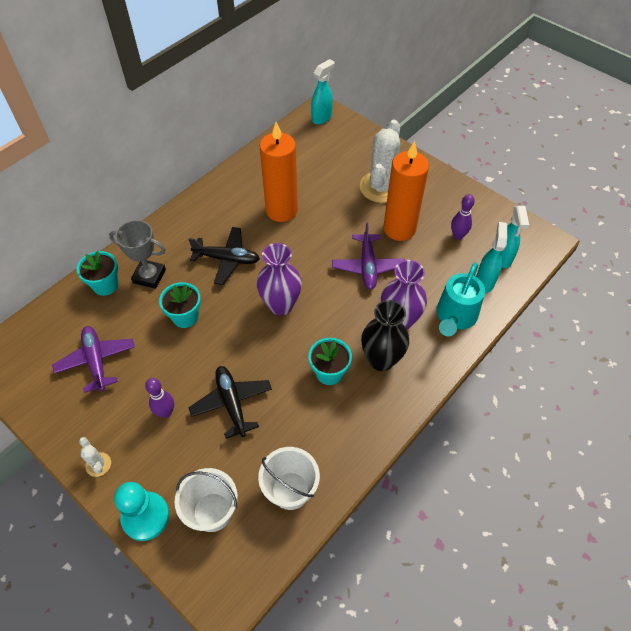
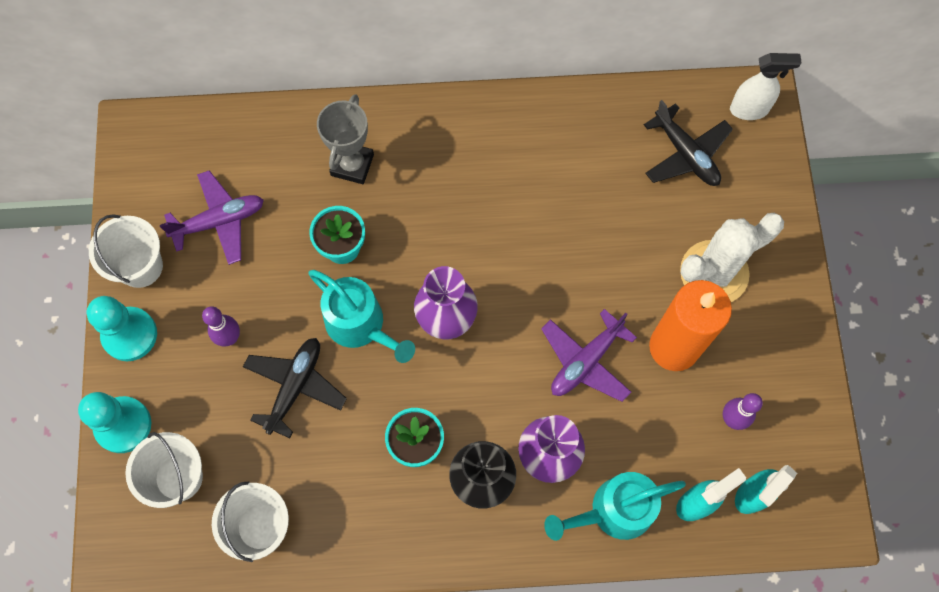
camera: 45 degrees right, 15 degrees up
(68, 423) = (140, 266): none -> white bucket
(96, 361) = (219, 221): purple plane -> purple plane turned 45 degrees clockwise
(98, 464) = (129, 335): white cactus -> turquoise pawn
(105, 285) = (302, 137): turquoise flower pot -> none
(149, 276) = (352, 165): grey trophy -> grey trophy turned 45 degrees clockwise
(227, 259) = (447, 214): black plane -> black plane (685, 154)
(236, 344) = (360, 325): none -> turquoise watering can
(281, 210) = (566, 202): orange candle -> none
(322, 118) = (749, 109): turquoise spray bottle -> white spray bottle

